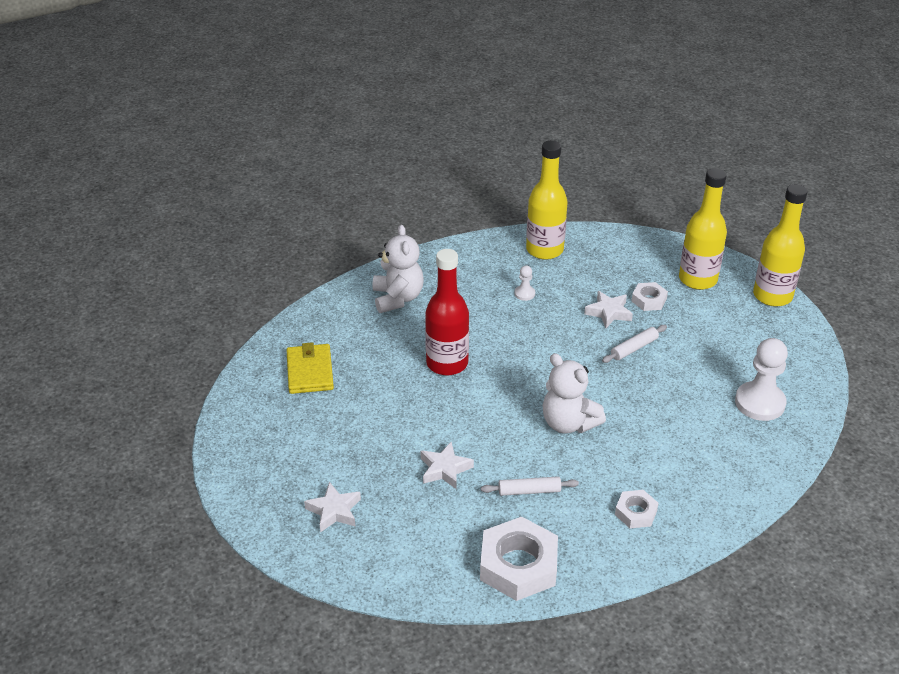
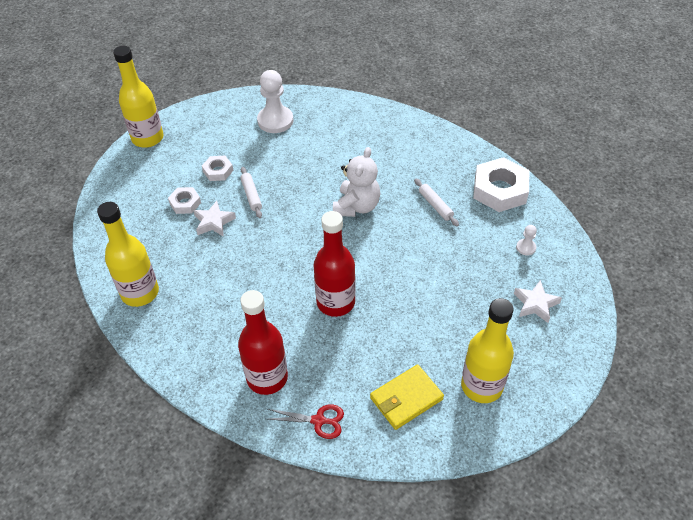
camera: 115 degrees left, 10 degrees up
(333, 314) = (318, 421): none -> red scissors
(397, 298) = (267, 378): white teddy bear -> red bottle
(445, 469) = (449, 257): white star -> none
(524, 294) = (214, 284): white pawn -> white pawn (526, 247)
(634, 348) = (251, 195): white rolling pin -> white rolling pin turned 45 degrees clockwise
(635, 512) = (416, 151): white nut -> white nut (218, 171)
(697, 279) = (143, 182): yellow bottle -> yellow bottle (481, 386)

